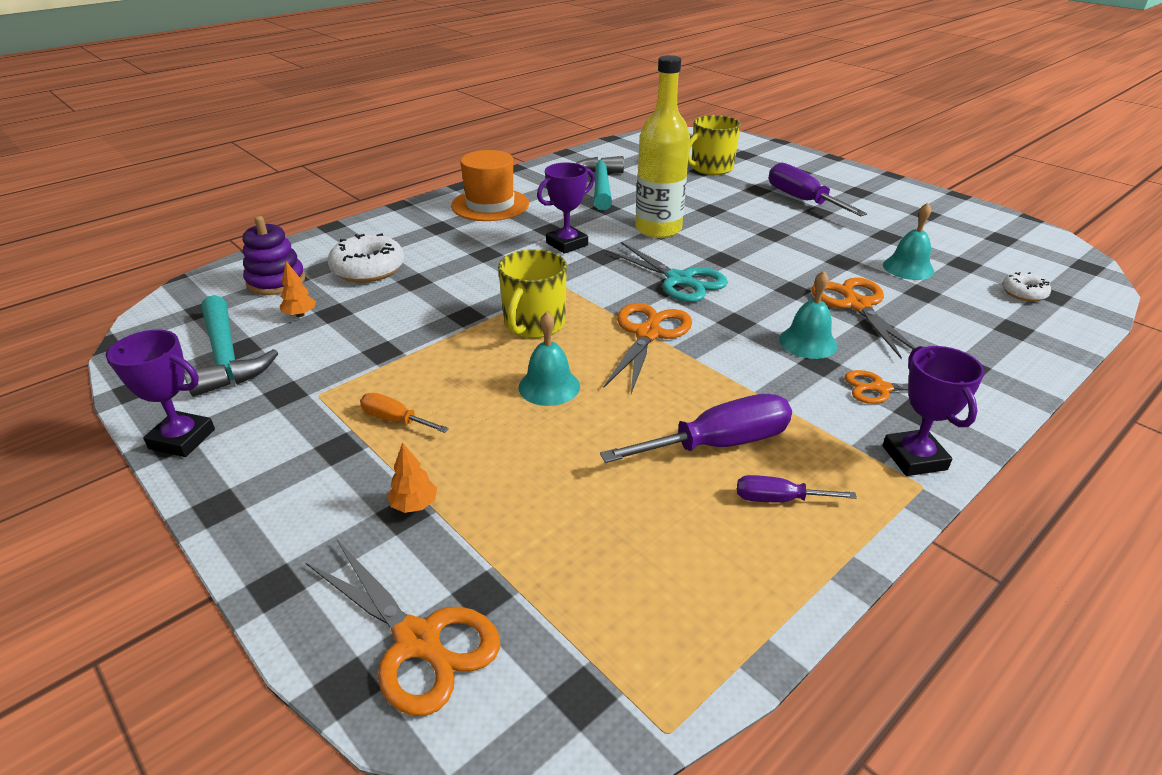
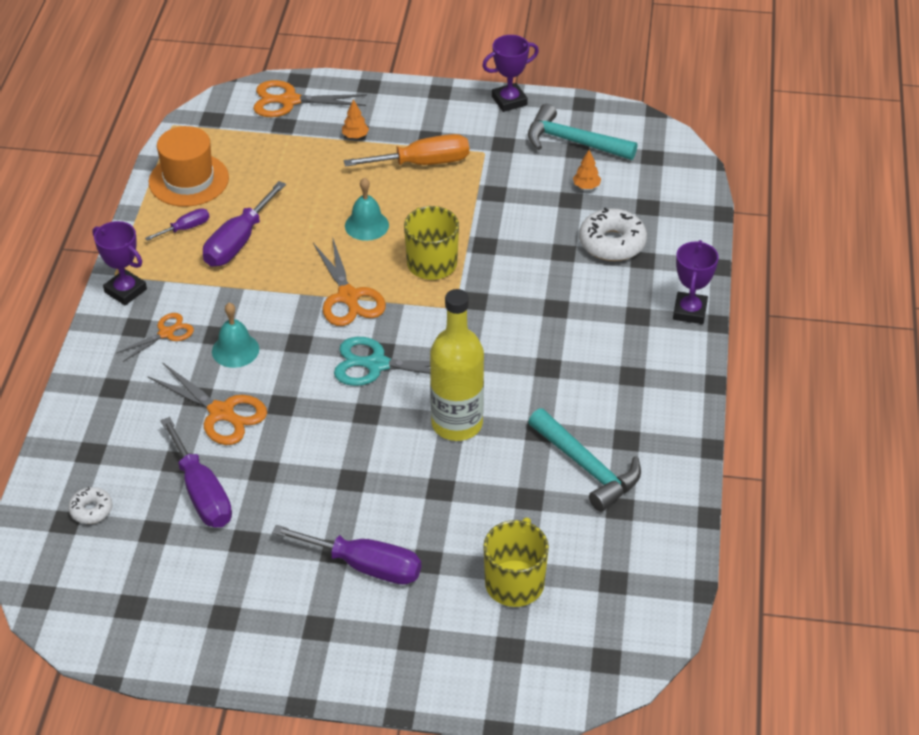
camera: 140 degrees right, 10 degrees up
(276, 281) = (651, 198): purple stacking toy -> none
(395, 420) = (423, 163): orange screwdriver -> orange screwdriver, size x1.89
(490, 205) = (642, 370): orange hat -> orange hat (188, 180)
(567, 244) = (509, 356): purple trophy -> purple trophy (689, 311)
(908, 268) = (202, 493): turquoise bell -> purple screwdriver

